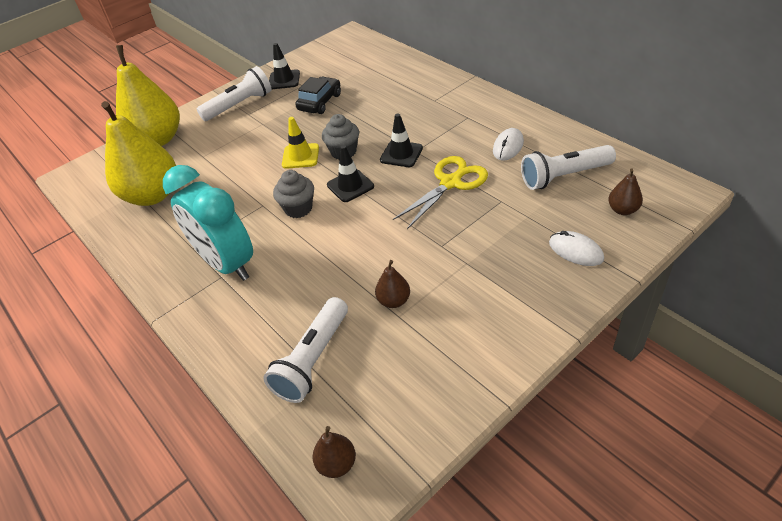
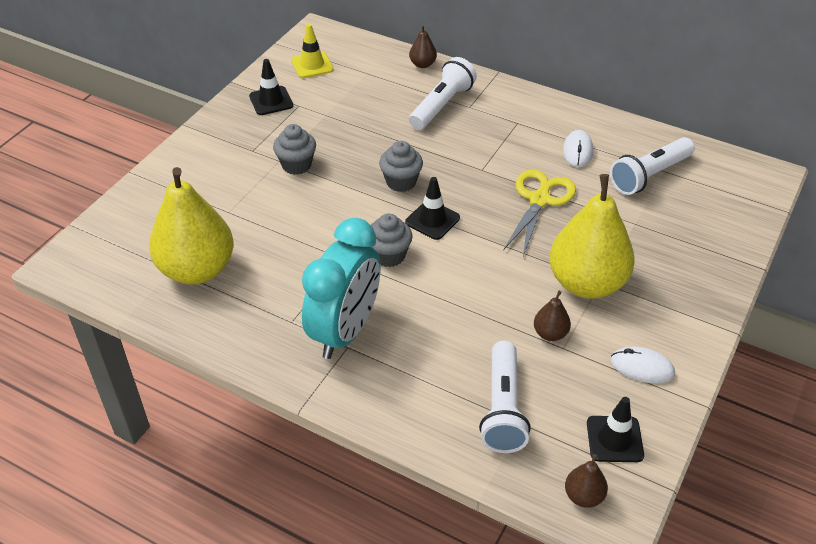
camera: 25 degrees left, 0 degrees up
(158, 139) = (153, 199): yellow pear -> yellow pear (586, 283)
(227, 264) = (345, 331): turquoise clock -> turquoise clock turned 90 degrees counterclockwise
(239, 105) = (234, 141): white flashlight -> white flashlight (442, 105)
(272, 128) = (296, 165): none -> grey cupcake
(300, 156) = (353, 194): yellow traffic cone -> yellow traffic cone (312, 65)
(320, 102) = (335, 125): black car -> none
(401, 154) = (468, 175): black traffic cone -> black traffic cone (614, 439)
(575, 251) = (697, 250): white mouse -> white mouse (642, 367)
(622, 210) = (720, 202): brown pear -> brown pear (422, 64)

